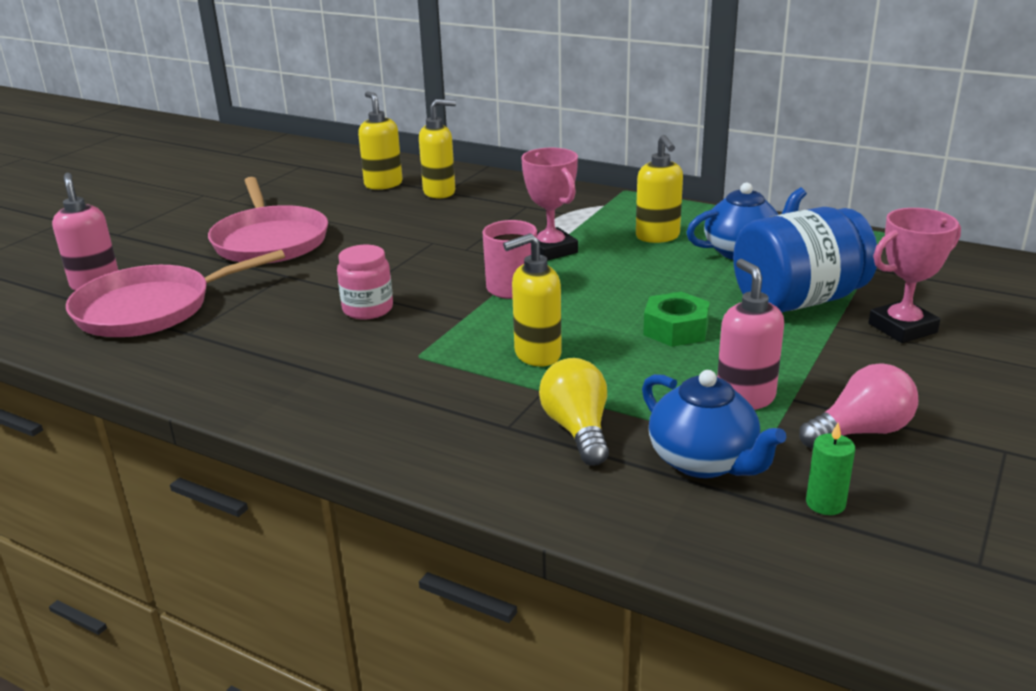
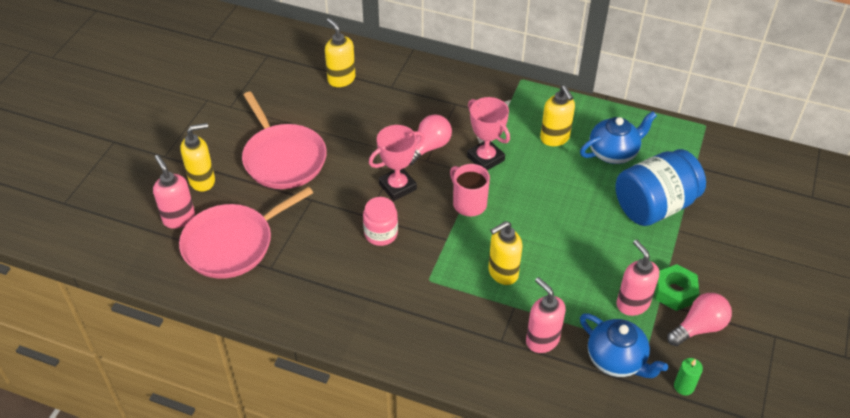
camera: 10 degrees left, 20 degrees up
(440, 192) = (387, 88): yellow soap dispenser -> yellow soap dispenser (202, 181)
(473, 239) = (428, 147): none -> pink light bulb
(578, 430) = (542, 340): yellow light bulb -> pink soap dispenser
(676, 329) = (583, 241): green nut -> green nut (674, 292)
(902, 328) = (718, 230): pink trophy -> pink trophy (397, 187)

